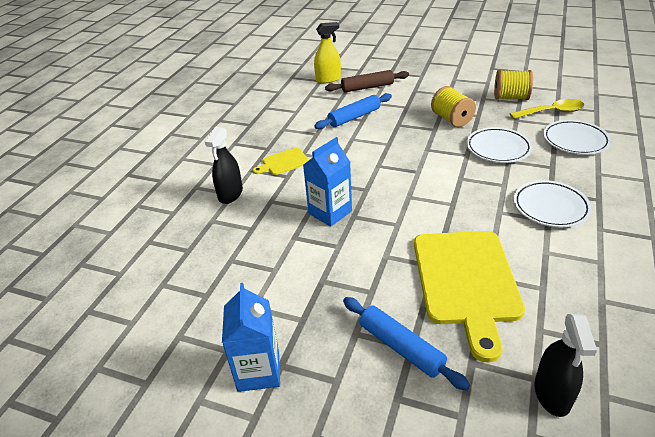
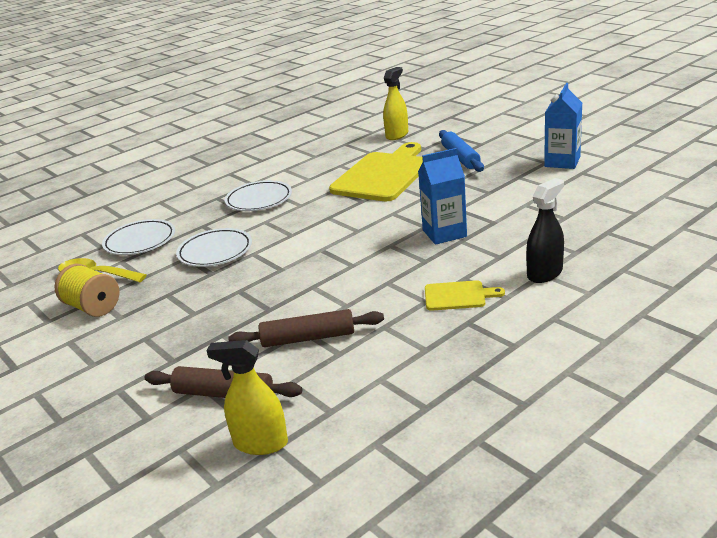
camera: 150 degrees left, 10 degrees down
(354, 117) = (308, 338): blue rolling pin -> brown rolling pin
(451, 119) = (202, 297): yellow spool -> none
(552, 394) = (397, 135): black spray bottle -> yellow spray bottle

